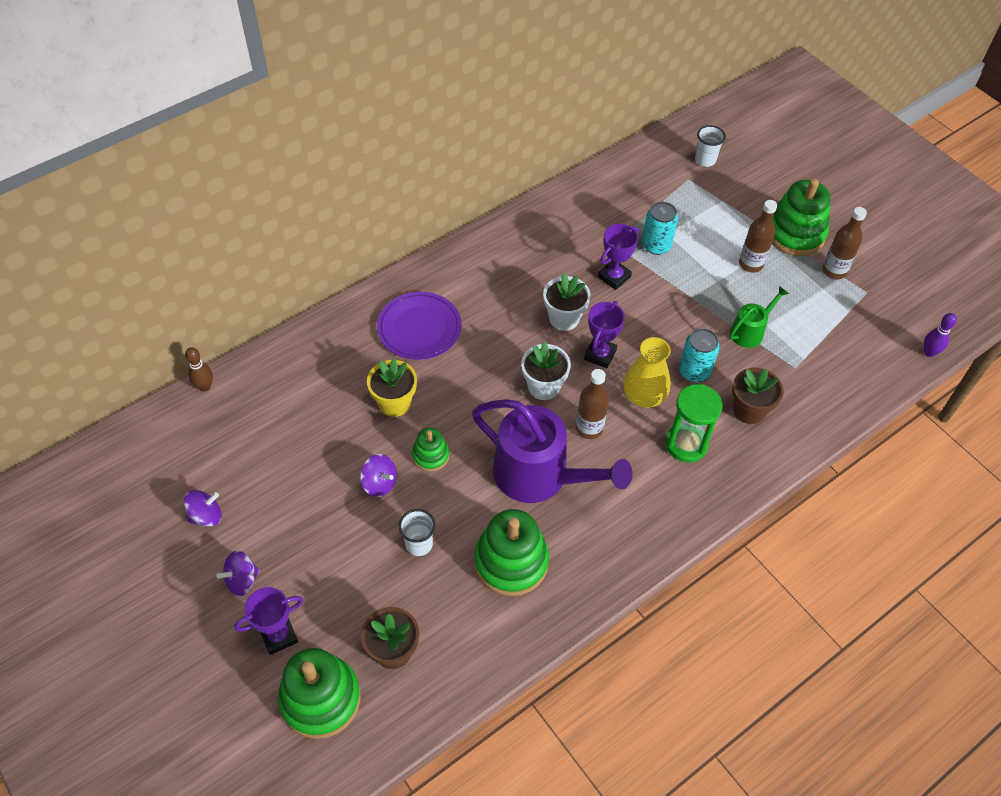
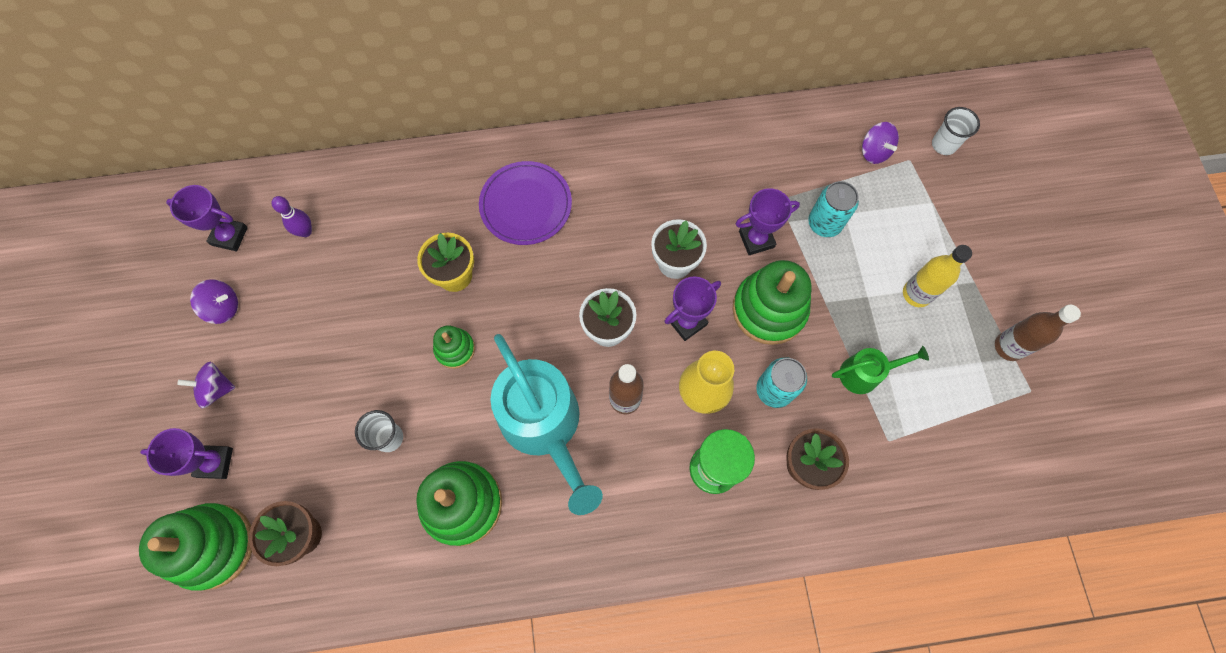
camera: 30 degrees right, 15 degrees up
(174, 460) = (229, 236): none -> purple trophy
(205, 387) = (297, 173): brown bowling pin -> none
(379, 483) = (391, 354): purple spinning top -> purple spinning top (874, 151)
(539, 475) = (544, 425): purple watering can -> turquoise watering can
(750, 264) = (916, 294): brown bottle -> yellow bottle
(795, 233) = (991, 280): green stacking toy -> green stacking toy (769, 309)
(929, 352) = (1058, 501): purple bowling pin -> purple bowling pin (305, 232)

